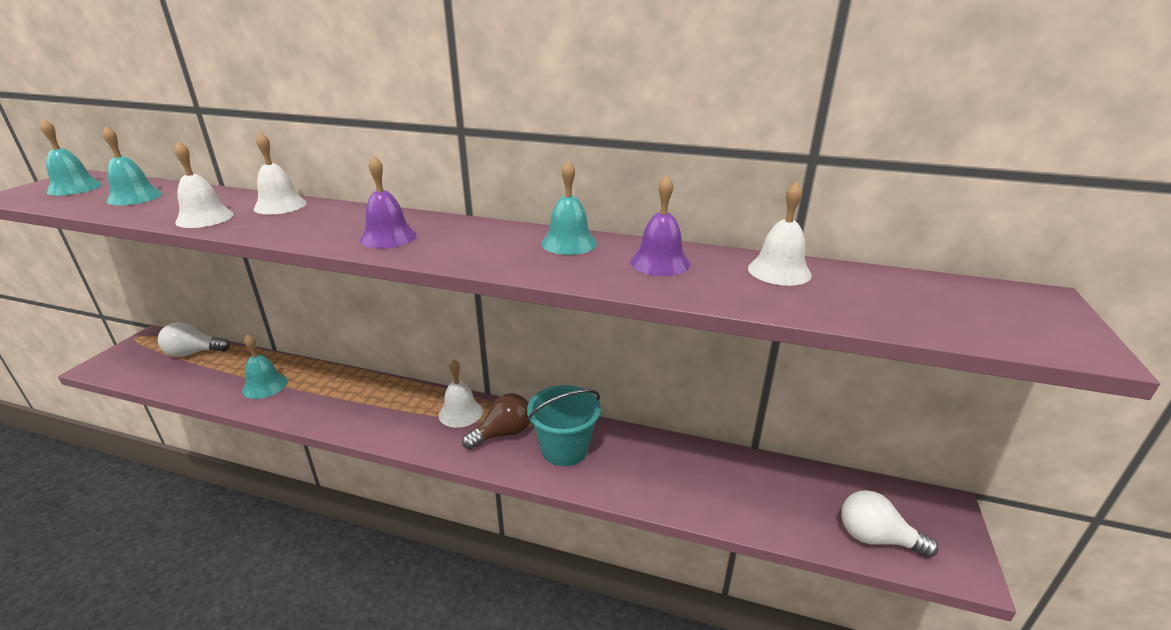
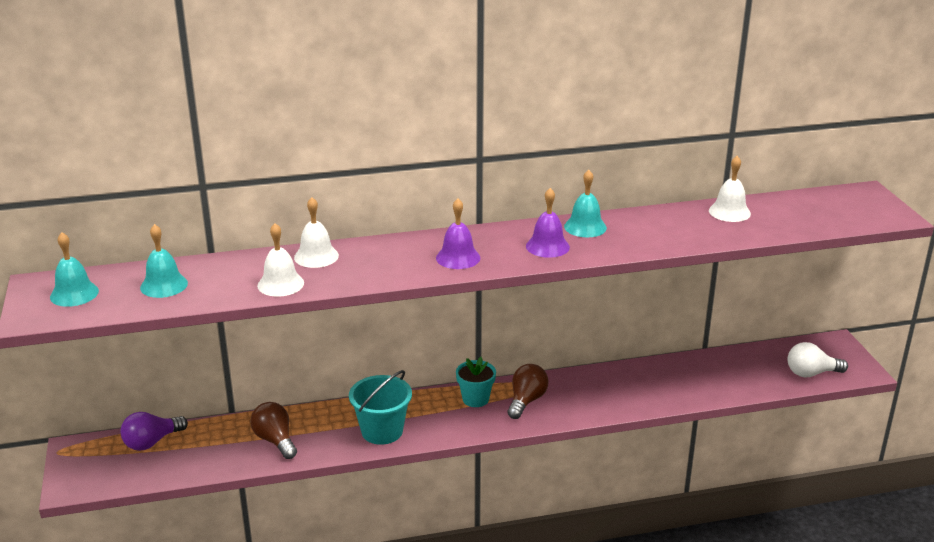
camera: 30 degrees left, 0 degrees up
(193, 353) = (151, 442): white light bulb -> purple light bulb
(265, 386) = (275, 440): turquoise bell -> brown light bulb
(460, 412) = (475, 399): white bell -> turquoise flower pot
(564, 449) = (582, 394): turquoise bucket -> turquoise bucket (382, 431)
(660, 262) = (658, 225): purple bell -> purple bell (547, 246)

